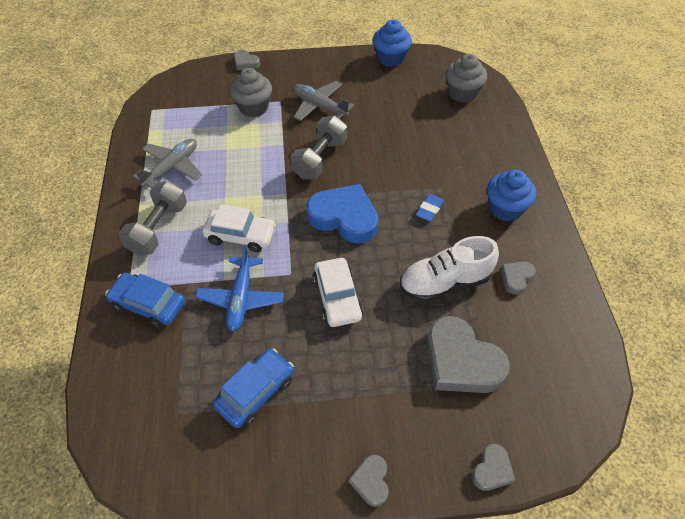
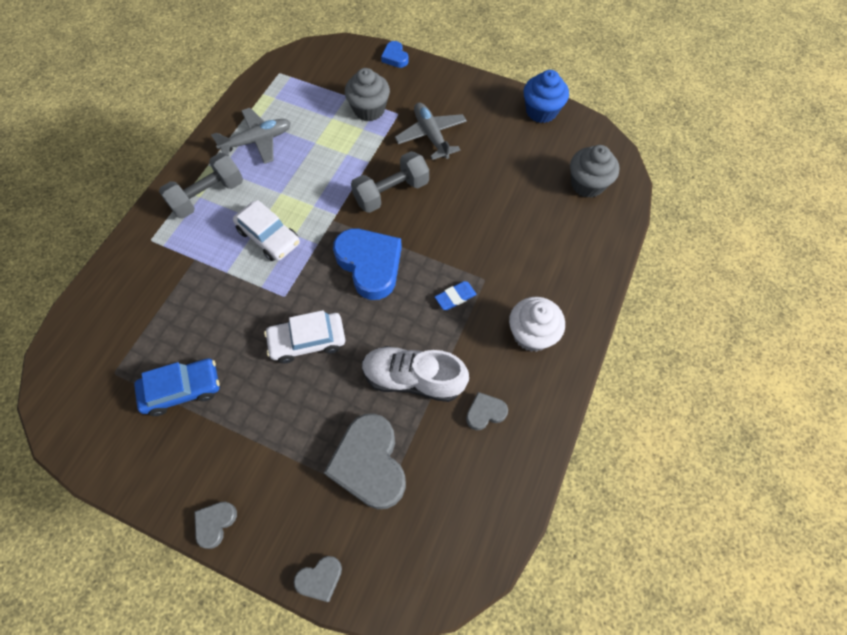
camera: 30 degrees right, 10 degrees up
(148, 304) = (155, 264): blue car -> none
(241, 298) = (228, 297): blue plane -> none
(246, 63) = (395, 57): grey heart -> blue heart
(337, 298) = (307, 341): white car -> white car turned 60 degrees clockwise
(505, 208) = (531, 334): blue cupcake -> white cupcake

